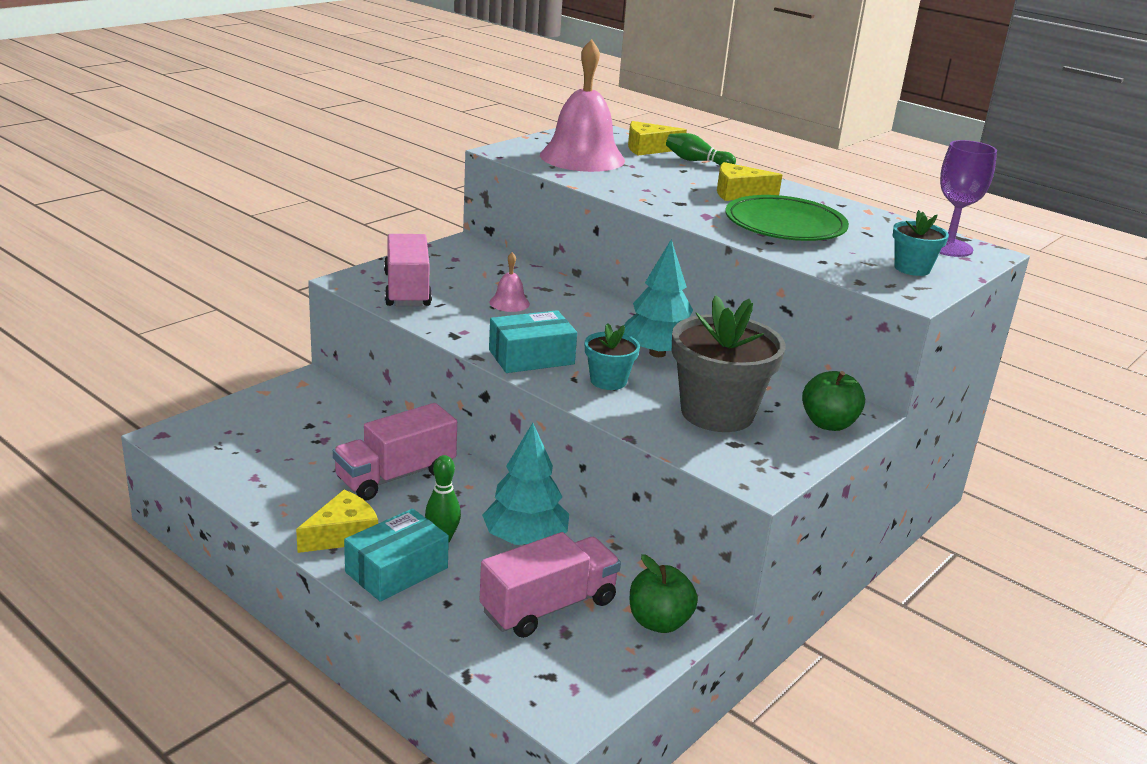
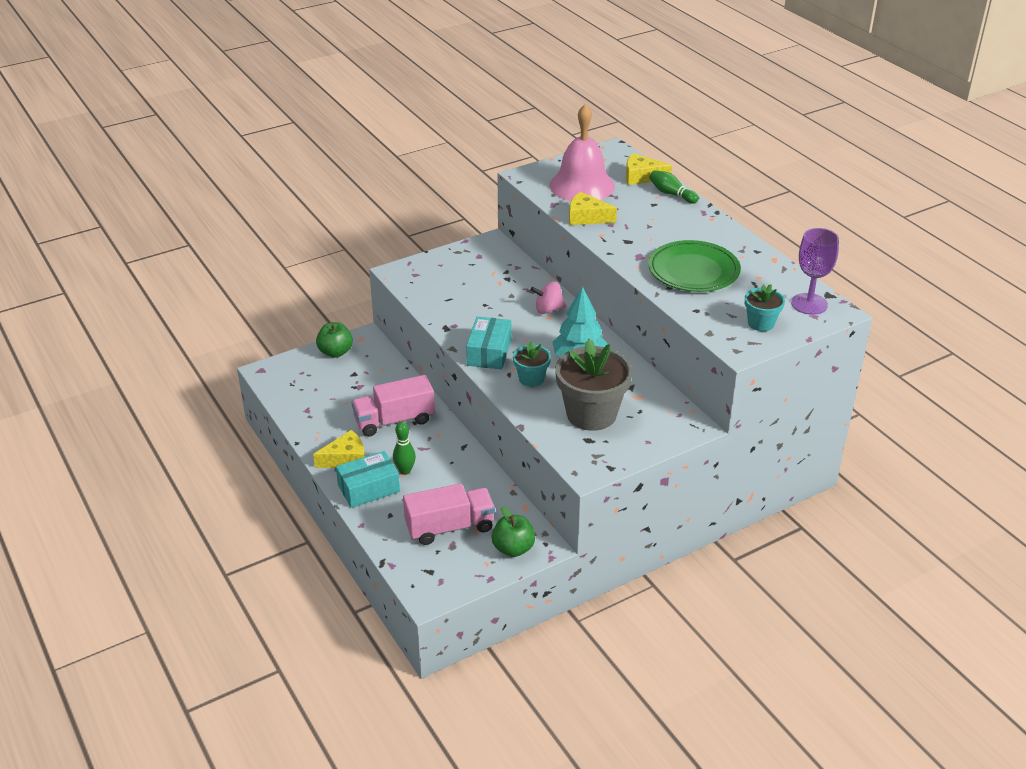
camera: 20 degrees right, 10 degrees up
(407, 290) = (432, 284): pink truck -> none
(509, 303) = (498, 302): pink bell -> none
(525, 539) = (457, 479): turquoise tree -> none
(531, 357) = (489, 352): turquoise box -> turquoise box turned 75 degrees counterclockwise
(581, 305) = (548, 309): none -> pink spinning top
(739, 193) = (681, 233): yellow cheese -> yellow cheese (586, 217)
(828, 424) = (665, 432): green apple -> green apple (335, 352)

